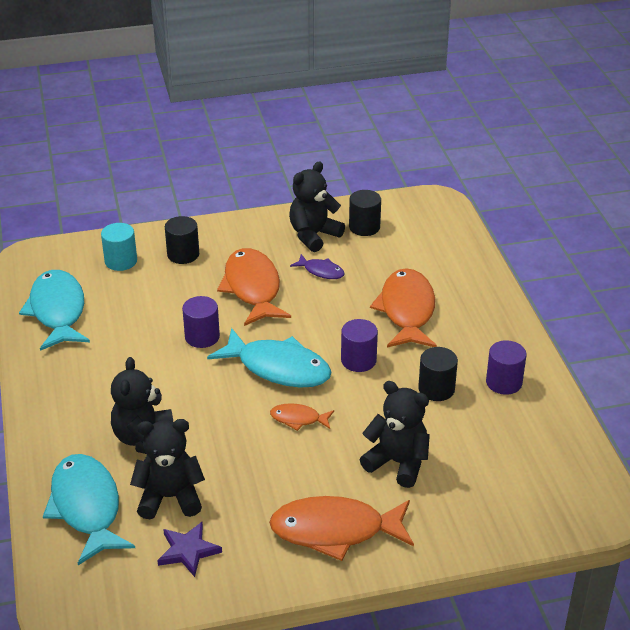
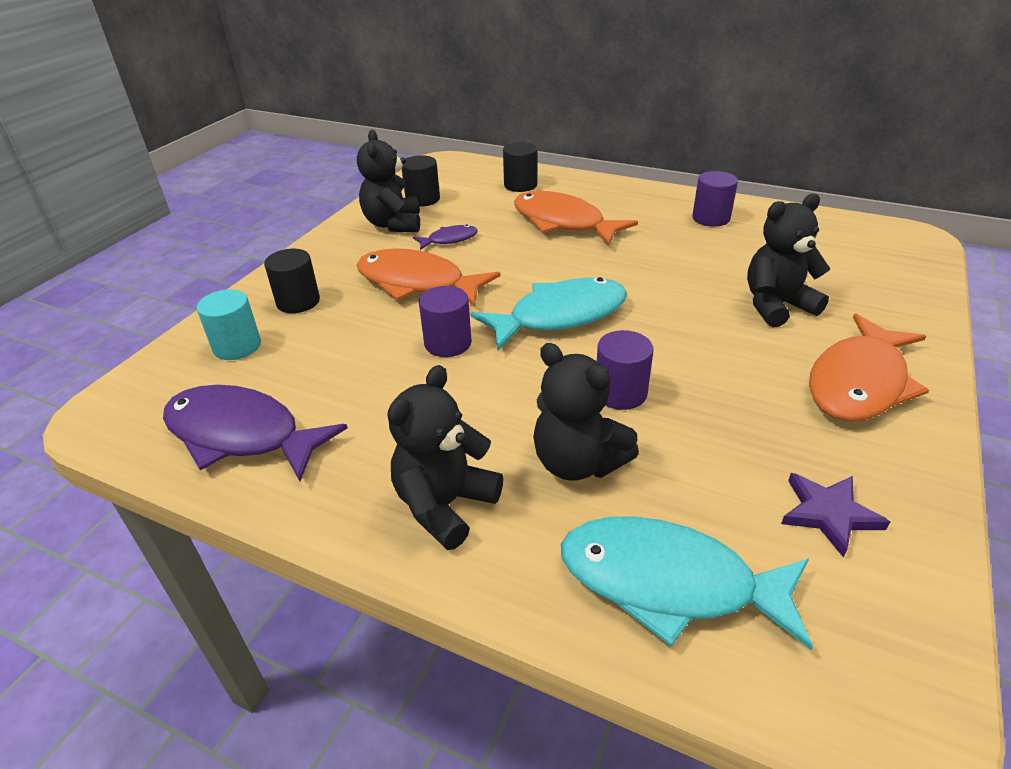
camera: 50 degrees left, 0 degrees up
(58, 311) = (241, 435): turquoise fish -> purple fish
(170, 497) = (710, 487): black teddy bear -> black teddy bear (445, 505)
(298, 419) = (655, 335): orange fish -> none
(358, 360) = (602, 269): purple cylinder -> purple cylinder (620, 393)
(436, 389) = (687, 249): black cylinder -> black cylinder (520, 185)

